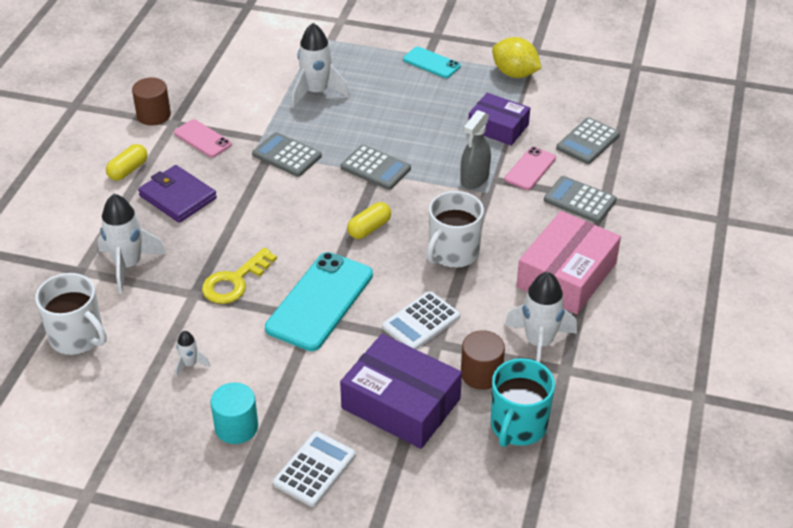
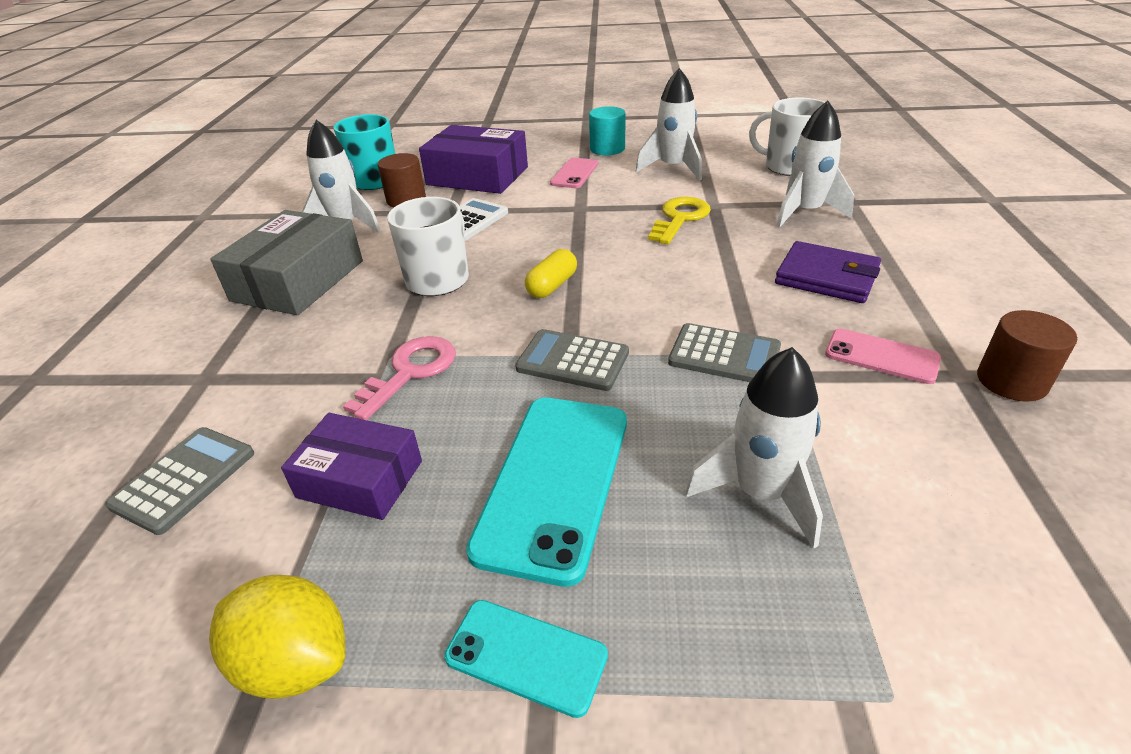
camera: 170 degrees right, 5 degrees down
(128, 170) = (933, 295): yellow capsule -> none
(190, 364) = (673, 168): white rocket -> white rocket, size x2.05
(314, 469) = (535, 142): white calculator -> none
(320, 301) = (579, 219): turquoise phone -> turquoise phone (554, 482)
(474, 179) = (410, 372): grey spray bottle -> pink key
(530, 169) = (313, 405): pink phone -> pink phone (574, 173)
(566, 275) = (298, 280): pink box -> grey box
(580, 200) = (246, 369): grey calculator -> none

